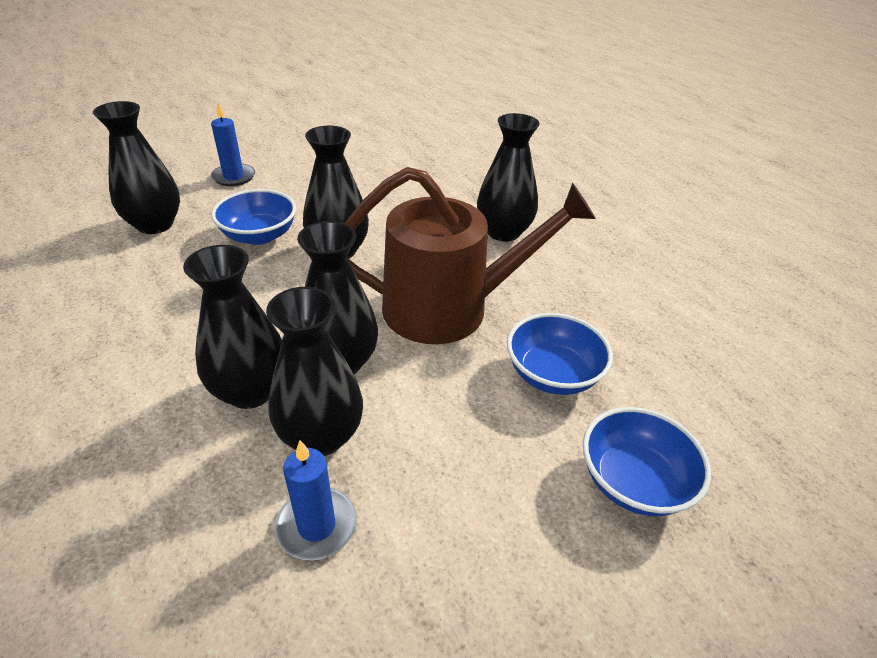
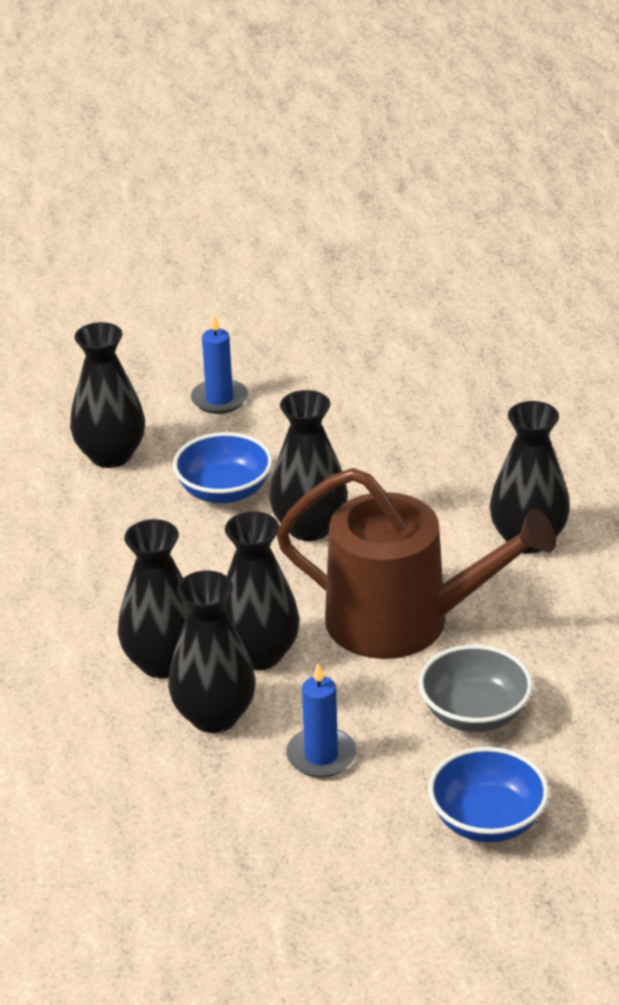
camera: 25 degrees right, 5 degrees down
(316, 525) = (184, 782): blue candle -> blue candle (321, 756)
(552, 374) = (474, 713): blue bowl -> grey bowl

